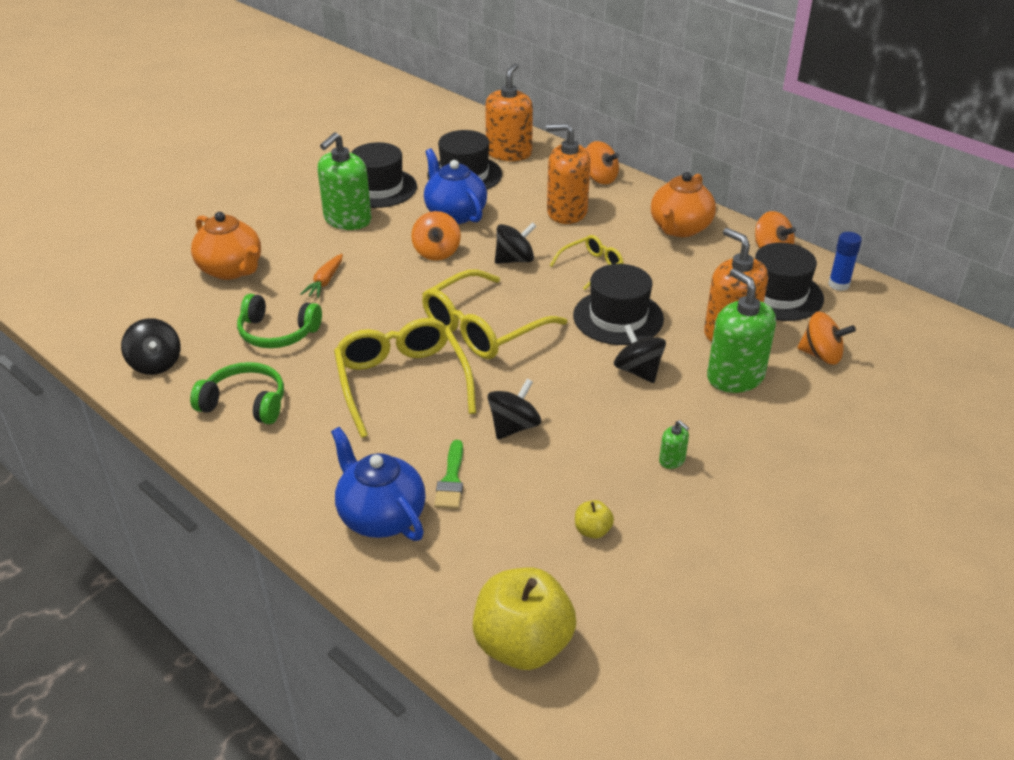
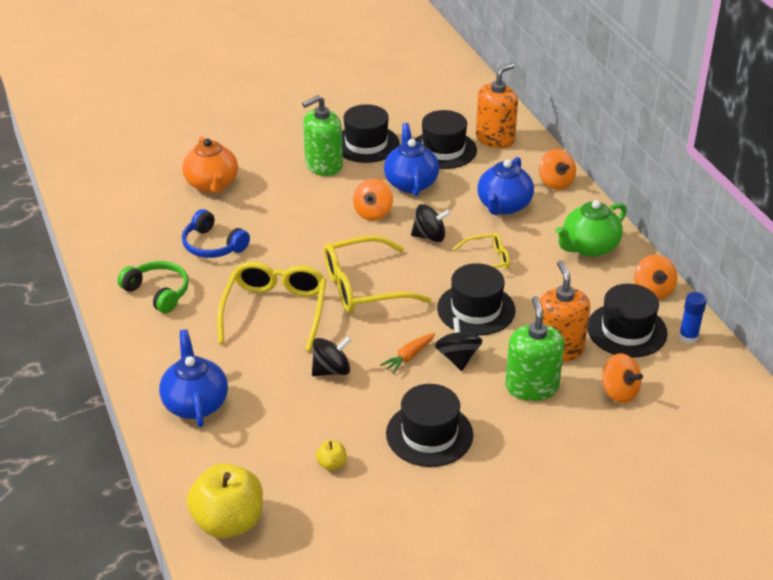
camera: 25 degrees right, 0 degrees up
(155, 364) = (117, 244): black spinning top -> none
(277, 333) = (213, 245): green headphones -> blue headphones
(325, 281) = (273, 214): orange carrot -> orange carrot (409, 357)
(451, 480) = (260, 394): green brush -> none
(566, 212) = (503, 206): orange soap dispenser -> blue teapot
(672, 460) = (429, 434): green soap dispenser -> black hat
(679, 228) = (589, 247): orange teapot -> green teapot

